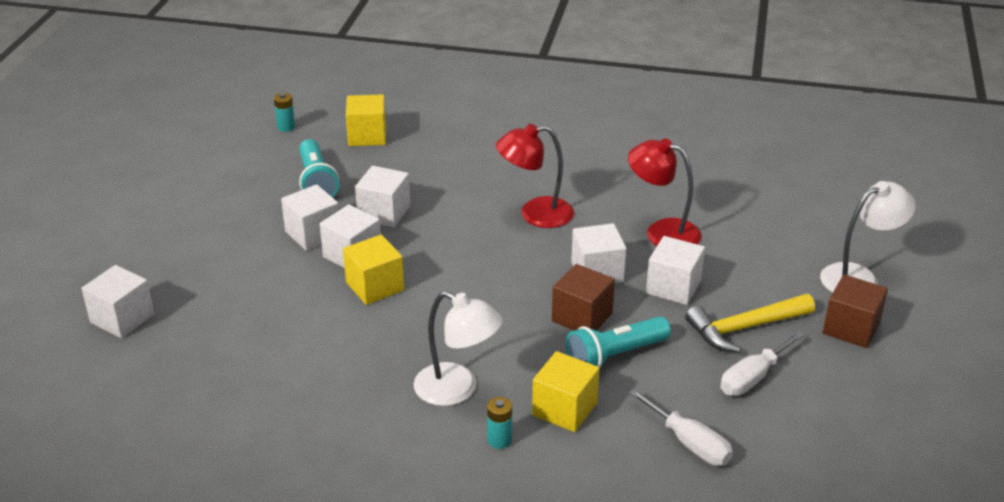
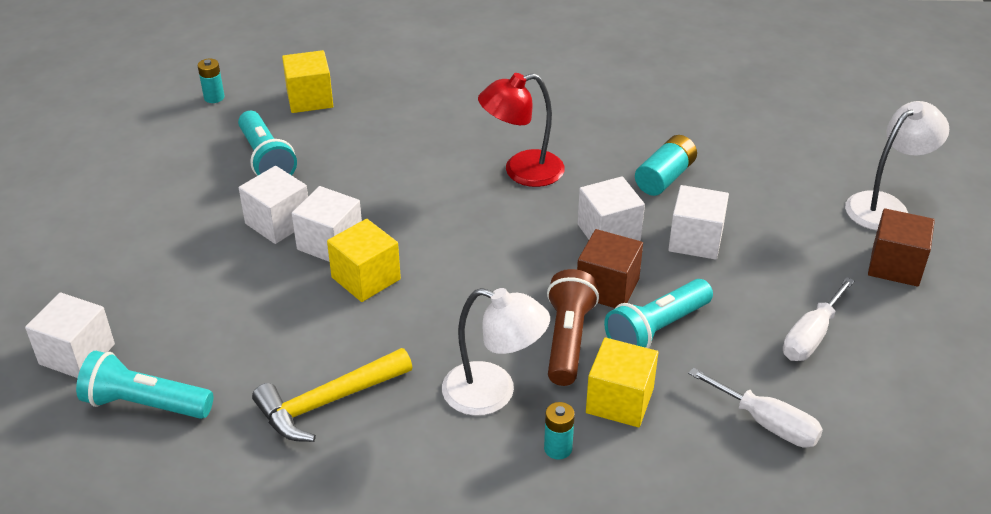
camera: 10 degrees left, 5 degrees up
(167, 363) = (145, 404): none -> turquoise flashlight
(384, 212) = (353, 188): white cube -> none
(534, 355) = (567, 340): none -> brown flashlight
(662, 232) = (665, 177): red lamp -> turquoise battery
(744, 328) = (785, 279): yellow hammer -> yellow hammer (328, 402)

